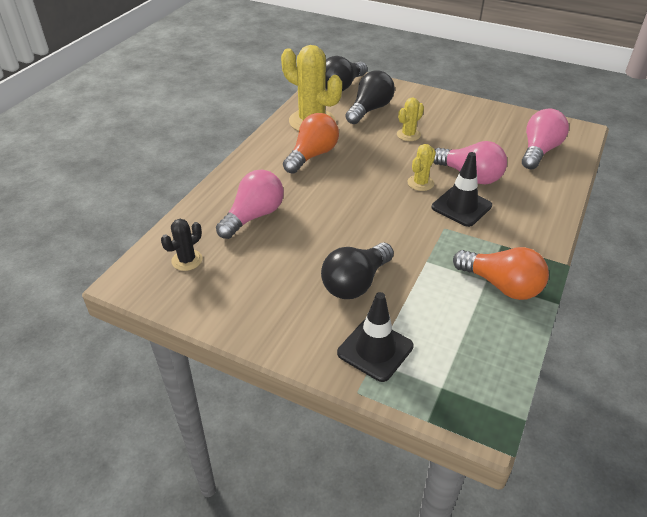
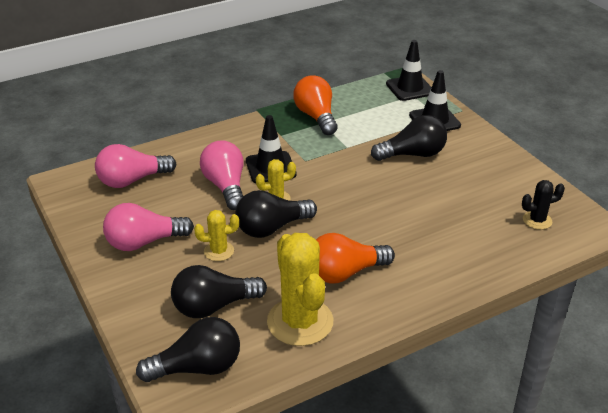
camera: 145 degrees left, 5 degrees down
(254, 216) = (455, 233): pink light bulb -> pink light bulb (144, 242)
(395, 162) = (271, 228): none -> black light bulb
(458, 400) = (410, 88): none -> black traffic cone

